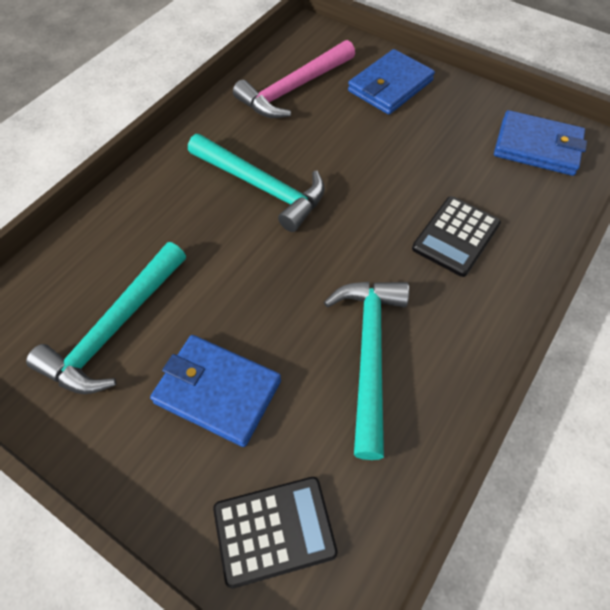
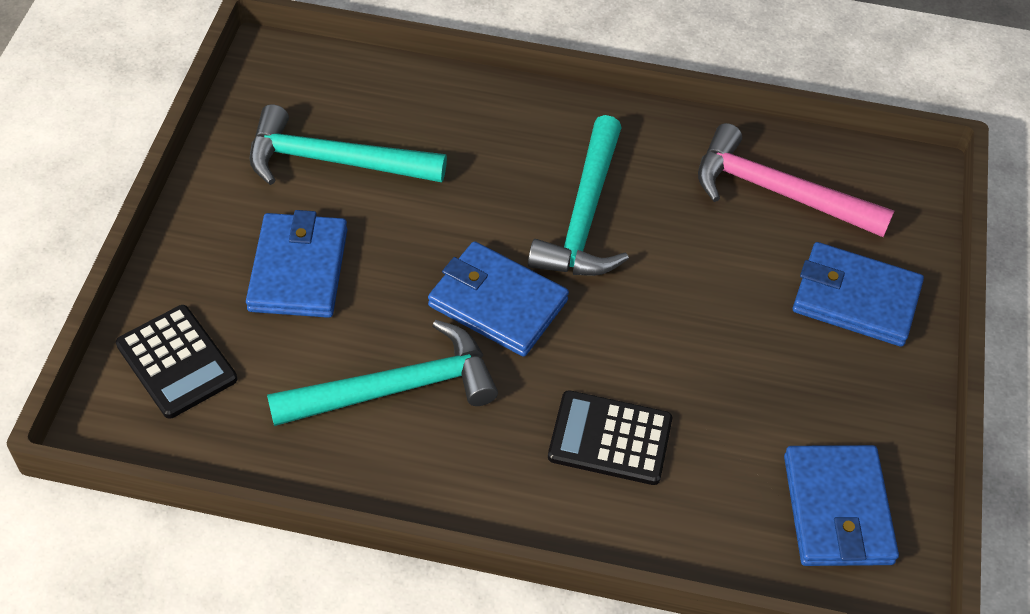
camera: 65 degrees right, 5 degrees down
(316, 262) = (497, 303): none -> blue wallet

